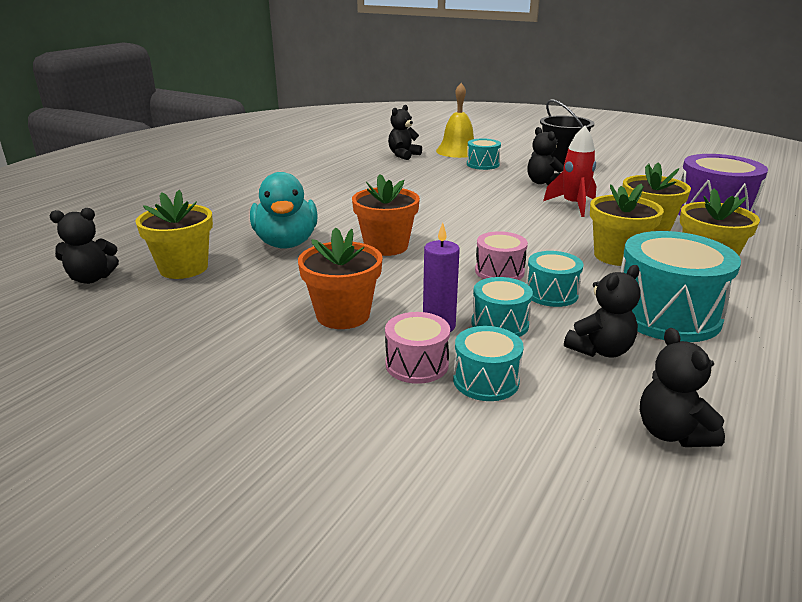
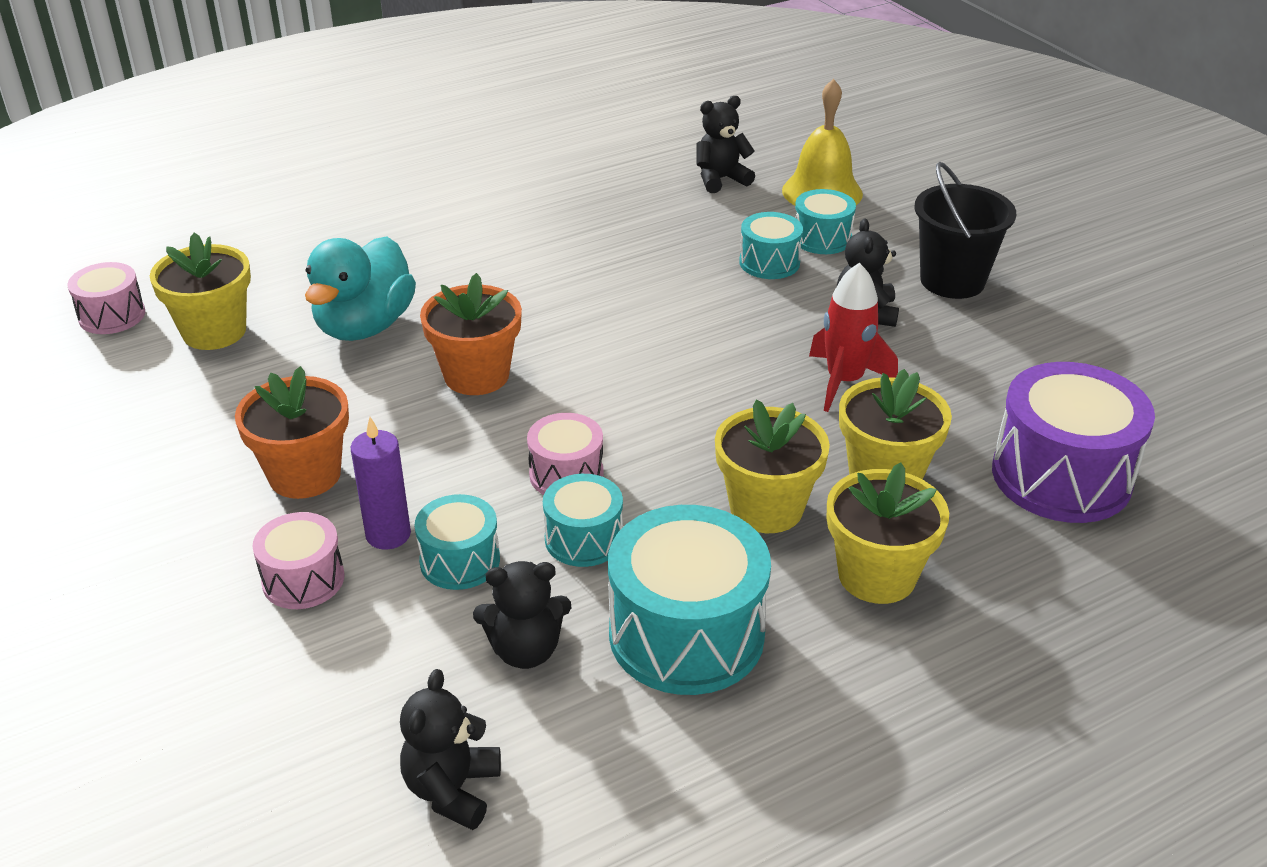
camera: 30 degrees right, 10 degrees up
(91, 278) = (112, 315): black teddy bear -> pink drum
(486, 380) = (347, 633): turquoise drum -> turquoise drum (769, 262)

